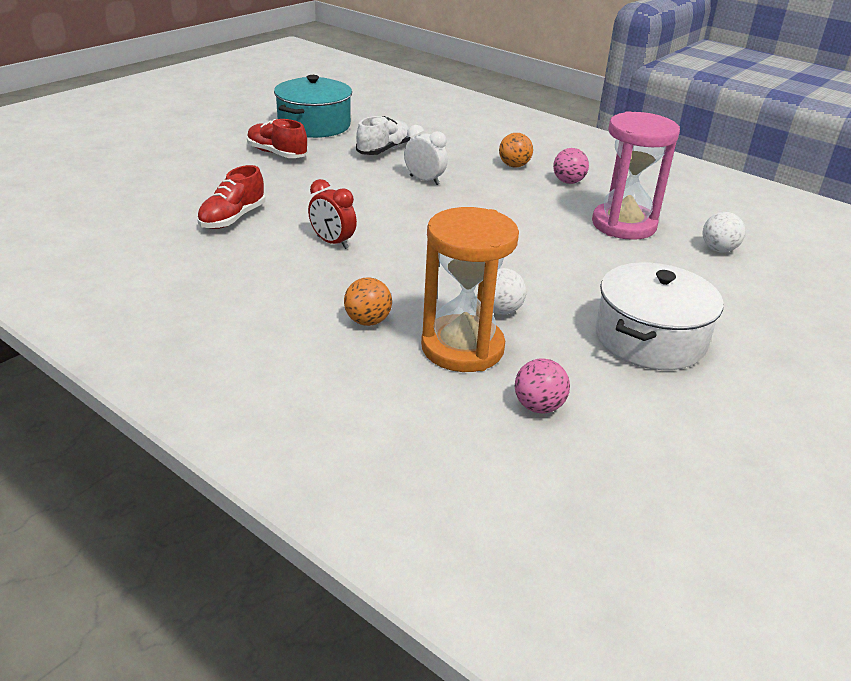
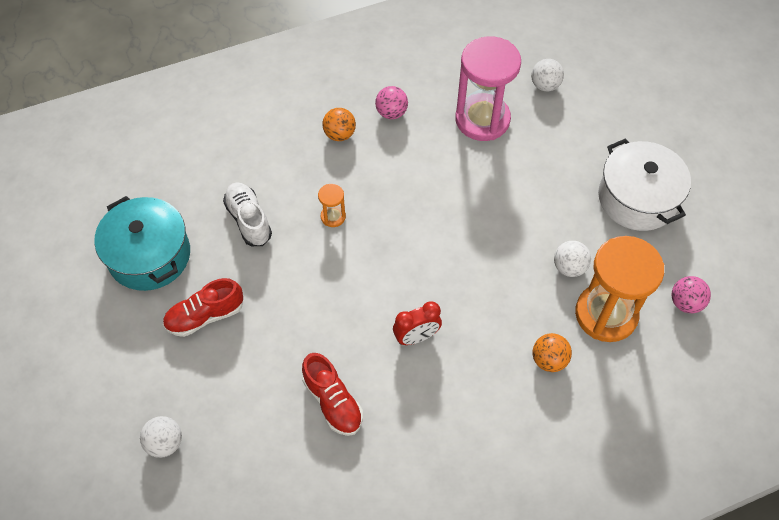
camera: 60 degrees left, 25 degrees up
(150, 164) = (165, 443): none -> white ball
(424, 180) = (333, 217): white clock -> orange hourglass

